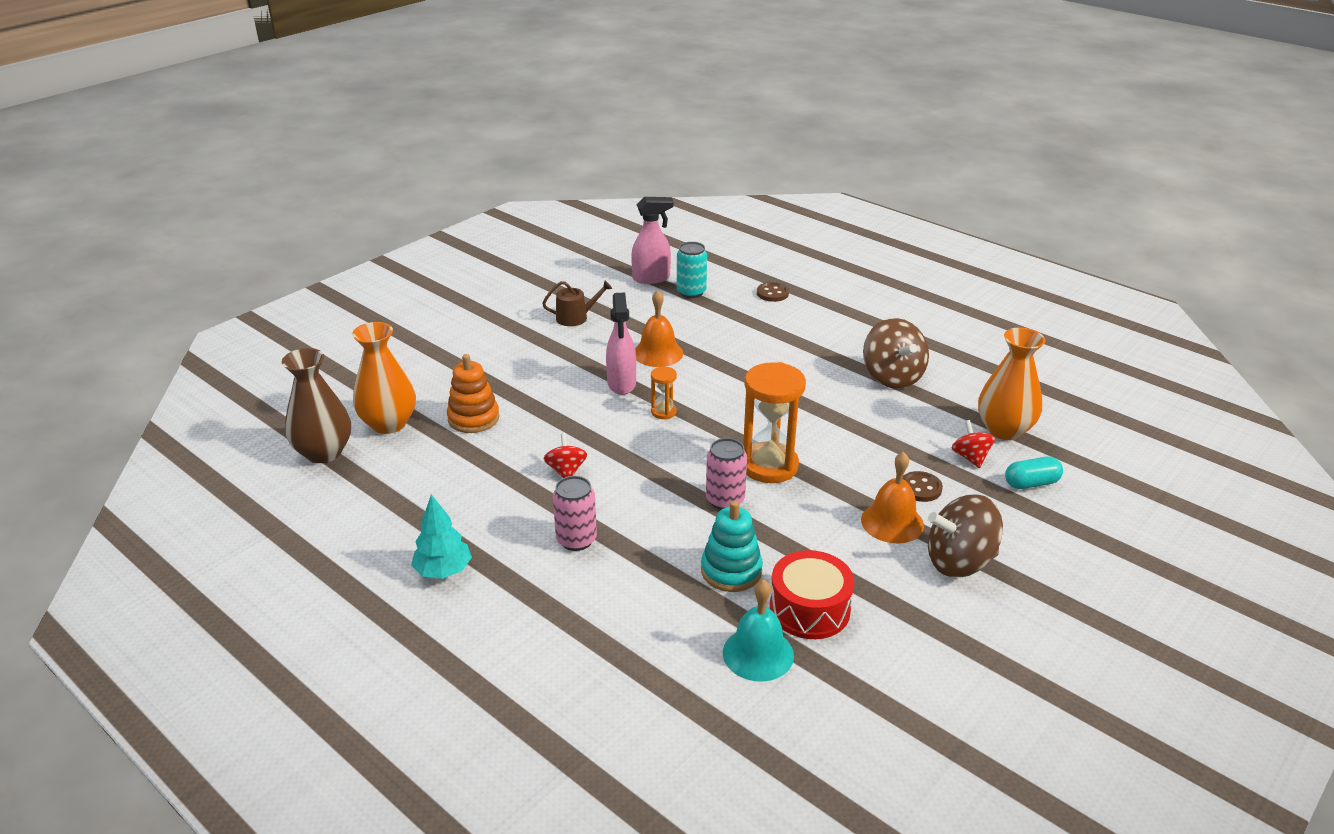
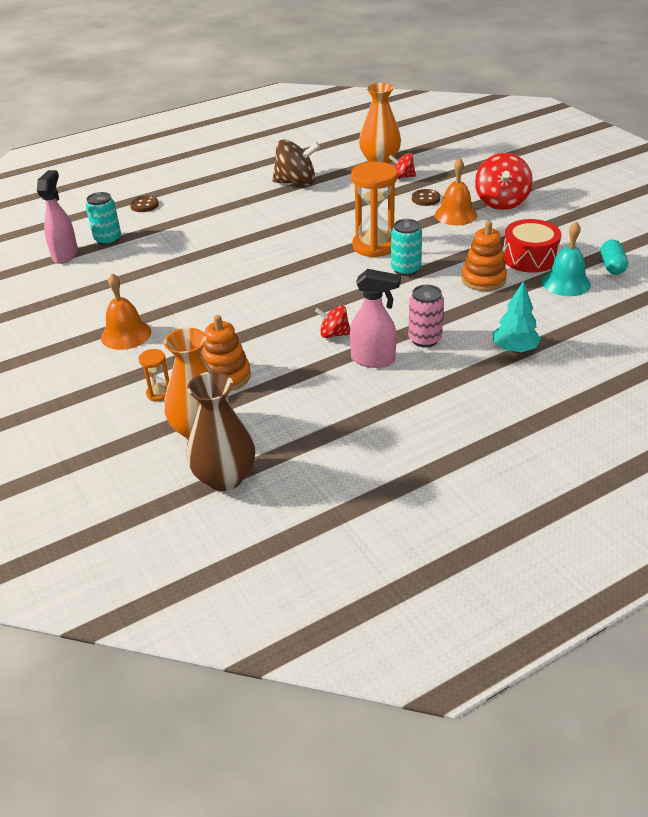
camera: 70 degrees left, 5 degrees up
(443, 571) = (439, 410): turquoise tree -> turquoise tree (514, 349)
(576, 317) = (97, 302): brown watering can -> none
(621, 384) = (226, 292): pink spray bottle -> pink spray bottle (373, 360)
(658, 353) = (192, 269): orange bell -> orange bell (126, 334)
(663, 412) = (280, 278): orange hourglass -> orange hourglass (159, 393)
(725, 500) = (405, 269): pink can -> turquoise can
(731, 571) = (483, 279): turquoise stacking toy -> orange stacking toy
(959, 562) = (501, 202): brown spinning top -> red spinning top
(1031, 483) = (437, 165): turquoise capsule -> turquoise capsule (612, 266)

